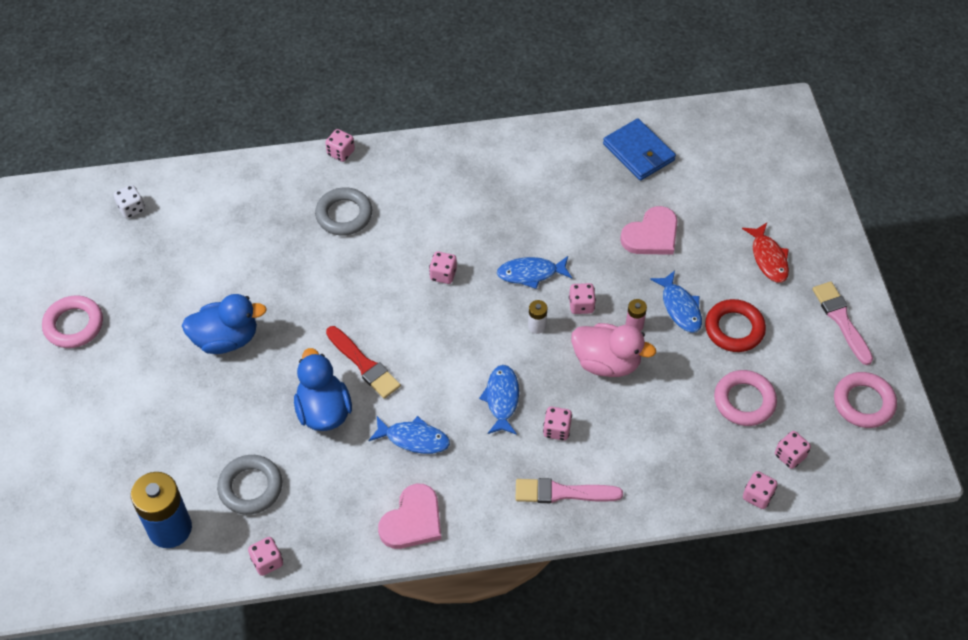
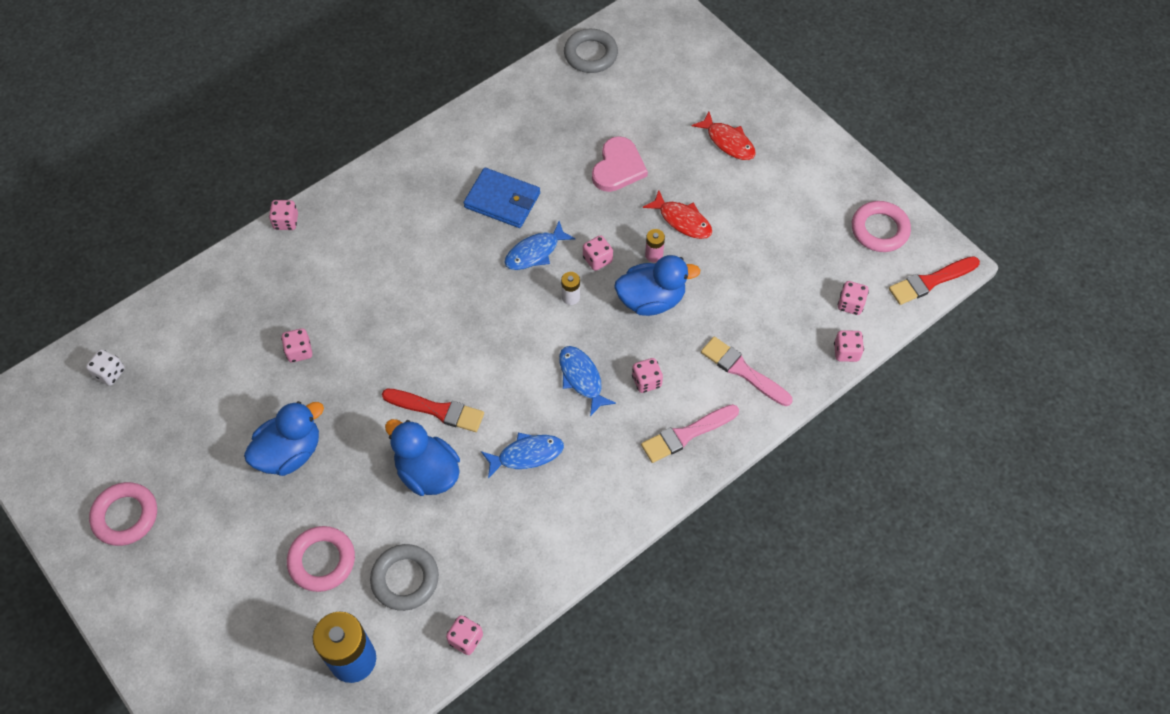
camera: 30 degrees left, 5 degrees up
(344, 215) = (327, 279): grey ring -> grey ring (590, 54)
(412, 520) = (573, 529): pink heart -> none
(443, 274) = (457, 291): pink dice -> pink dice (299, 351)
(606, 362) = (651, 300): pink duck -> blue duck
(638, 152) = (560, 98): blue wallet -> blue wallet (502, 200)
(680, 307) = (682, 220): blue fish -> red fish
(734, 329) = (738, 217): red ring -> none
(744, 401) = (785, 276): pink ring -> pink ring (322, 561)
(841, 320) = (819, 167): pink brush -> pink brush (743, 371)
(883, 473) = (930, 281): none -> red brush

